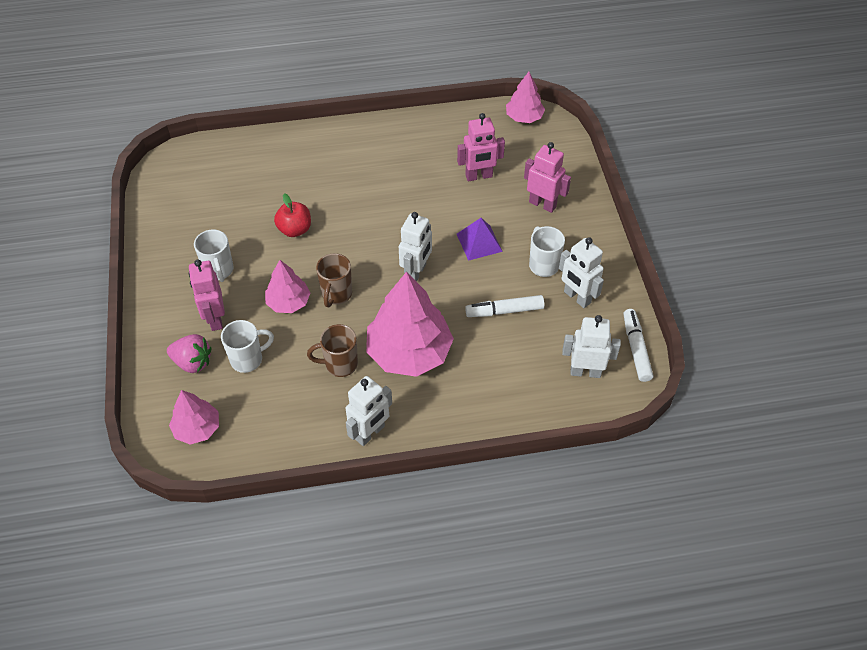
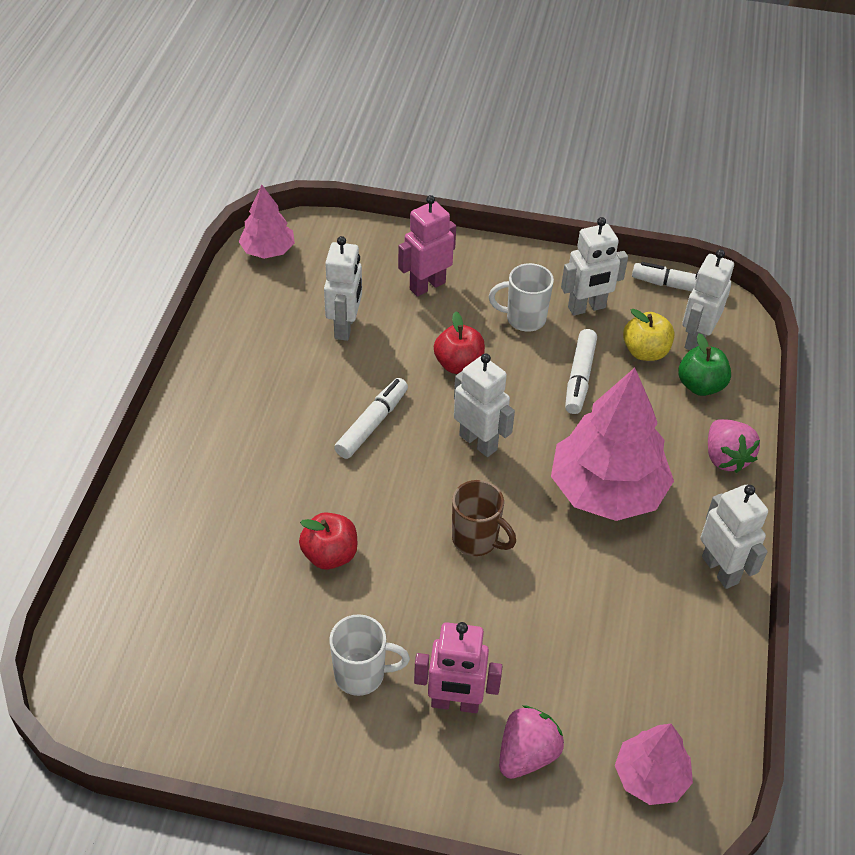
camera: 70 degrees left, 5 degrees down
(248, 359) = (549, 679): white mug -> none
(288, 302) = (465, 600): pink tree -> none
(340, 364) = (599, 571): brown mug -> none
(404, 216) = (372, 424): none -> white marker
(474, 415) = (725, 457): none -> pink strawberry
(479, 176) = (345, 327): pink robot -> white robot
(479, 242) = (458, 364): purple pyramid -> red apple
(537, 385) = (700, 385): none -> green apple
(552, 343) = (645, 352): none -> yellow apple

